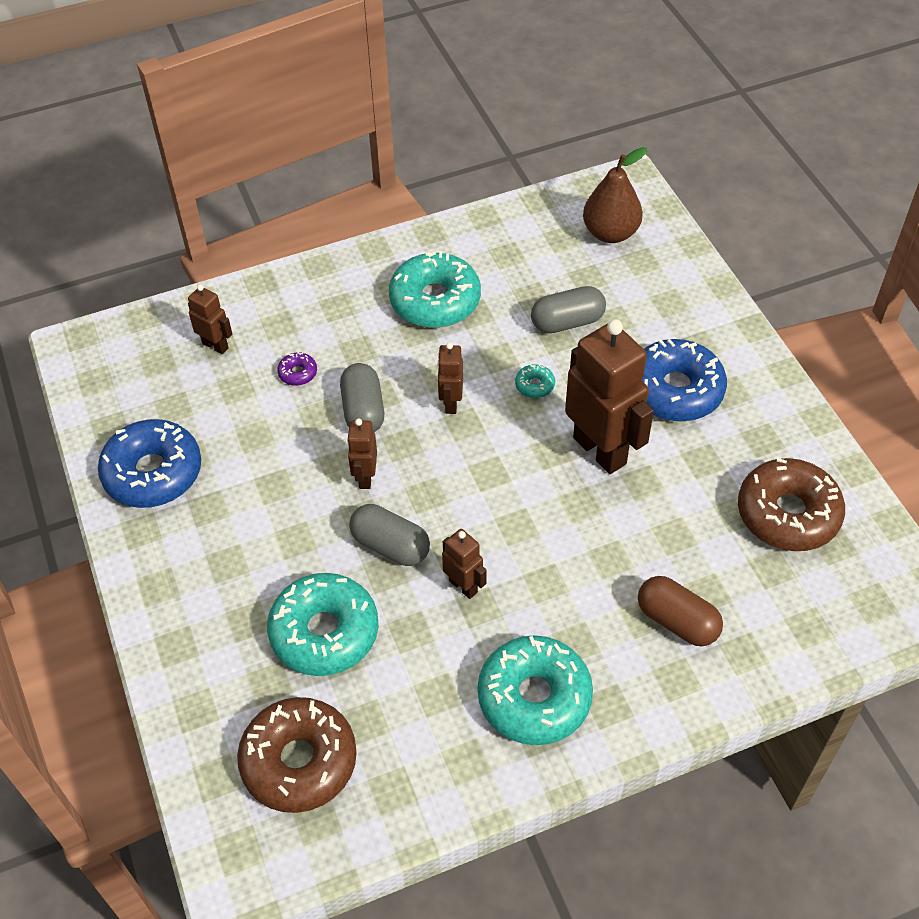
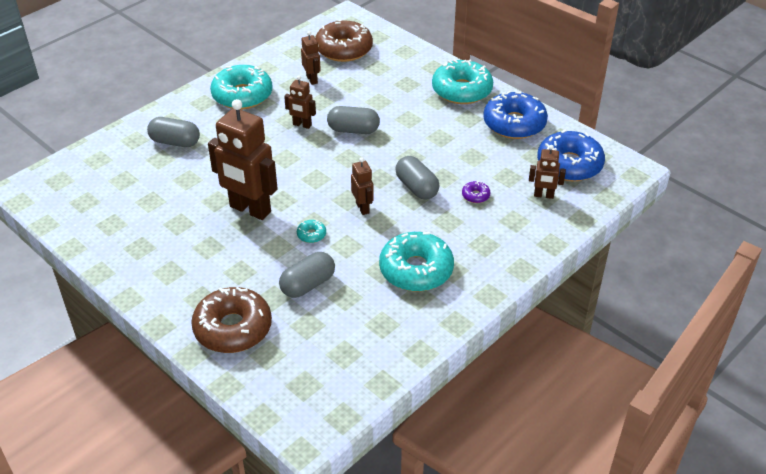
camera: 155 degrees right, 10 degrees down
(324, 632) = (364, 90): turquoise donut -> turquoise donut (462, 90)
(365, 477) = (390, 155): brown robot -> brown robot (312, 79)
(610, 233) = (304, 372): brown pear -> none
(675, 390) = (209, 261): blue donut -> blue donut (569, 164)
(677, 621) = (175, 142): brown capsule -> grey capsule
(787, 514) = (116, 209): brown donut -> brown donut (233, 328)

